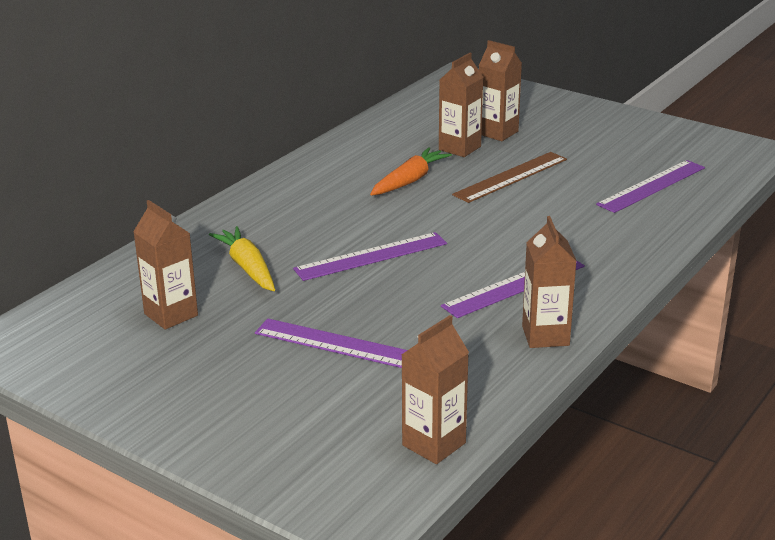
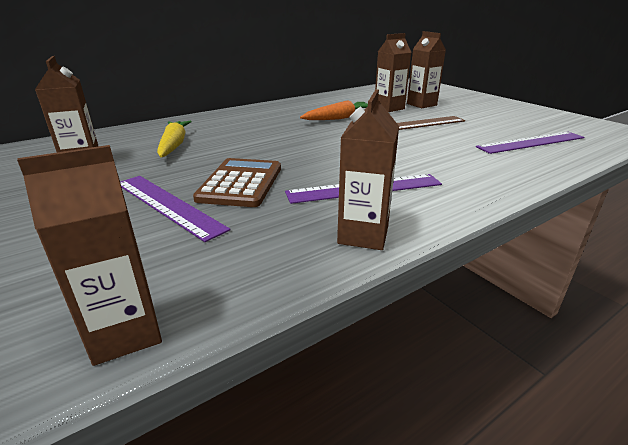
camera: 20 degrees right, 0 degrees up
(371, 256) = (267, 152): purple ruler -> none
(386, 305) = (241, 183): none -> brown calculator

